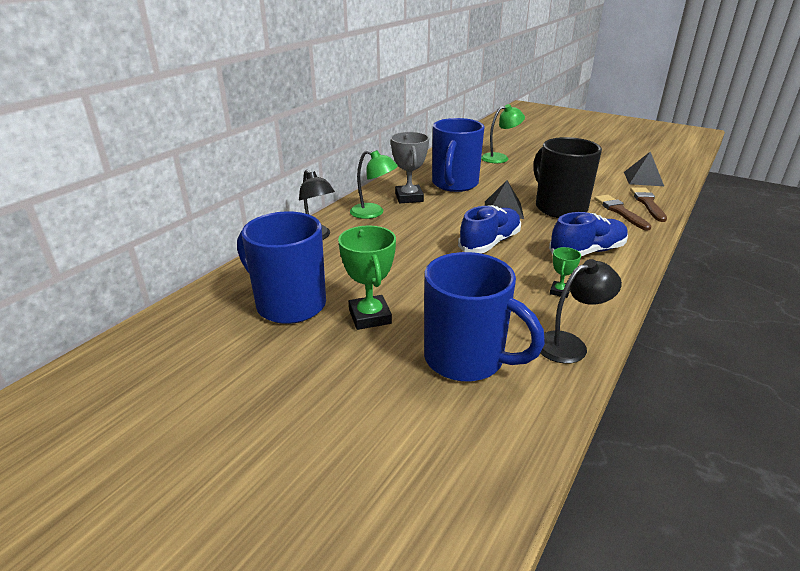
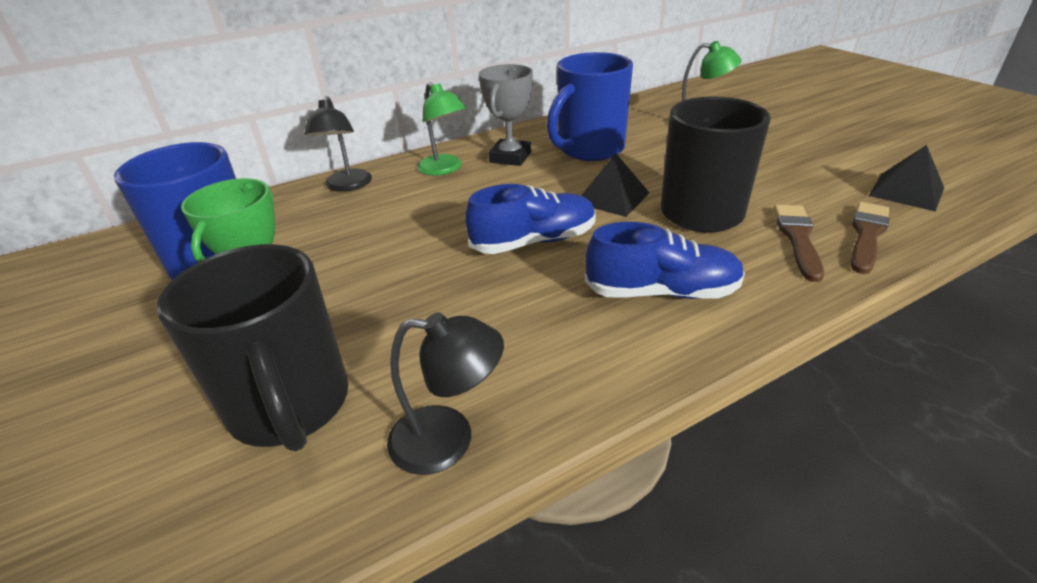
camera: 30 degrees right, 5 degrees up
(467, 360) = (291, 407): blue mug -> black mug
(560, 291) = (541, 345): green trophy -> none

